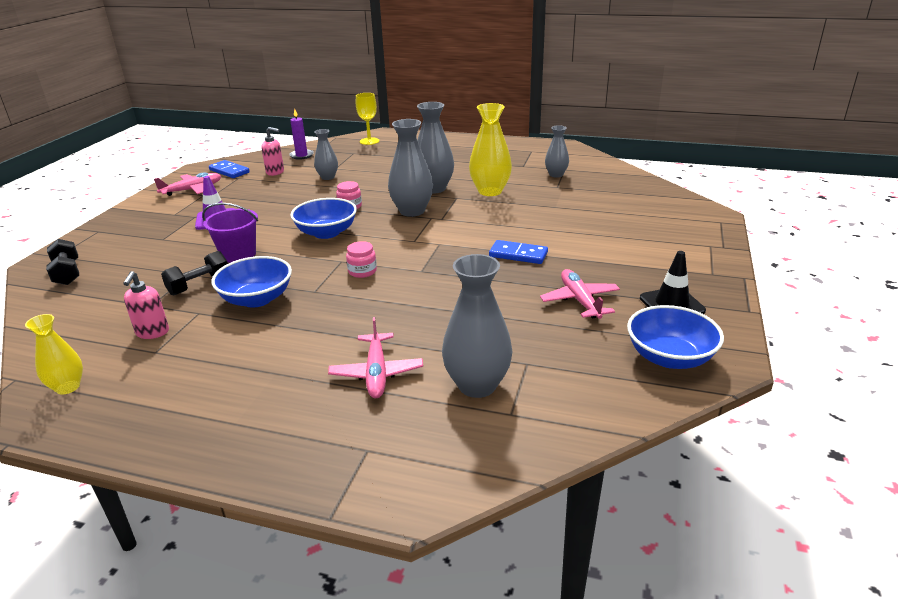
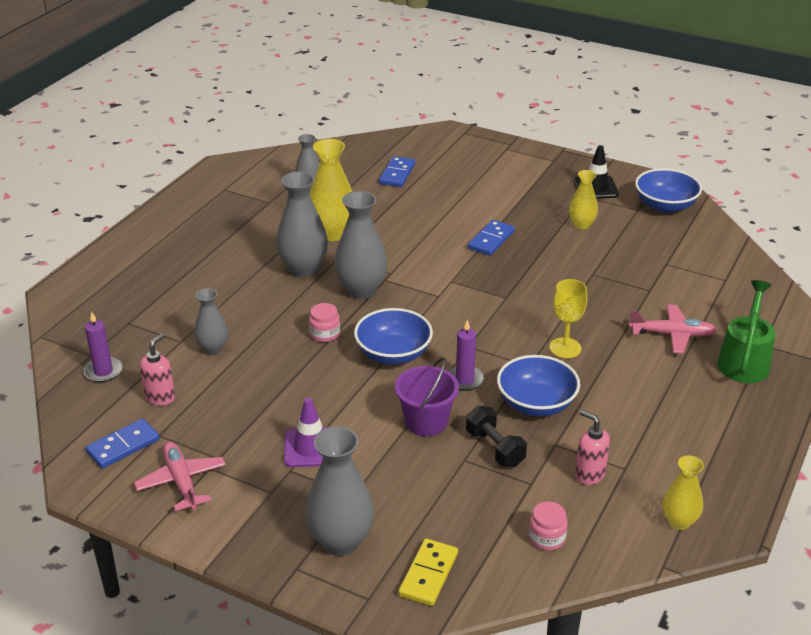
camera: 80 degrees left, 5 degrees up
(67, 273) = (428, 574): black dumbbell -> yellow domino
(152, 333) = (589, 474): pink soap dispenser -> pink soap dispenser turned 150 degrees counterclockwise
(292, 264) = (464, 380): none -> purple candle
(330, 432) = (744, 360): none -> green watering can
(362, 271) = (496, 333): pink jar -> pink jar (547, 538)
(369, 141) = (87, 305): yellow goblet -> yellow goblet (565, 348)
(477, 385) = (692, 289): grey vase -> grey vase (340, 541)
(580, 301) = (581, 225): pink plane -> yellow vase
(607, 202) = (397, 174): none -> blue domino

